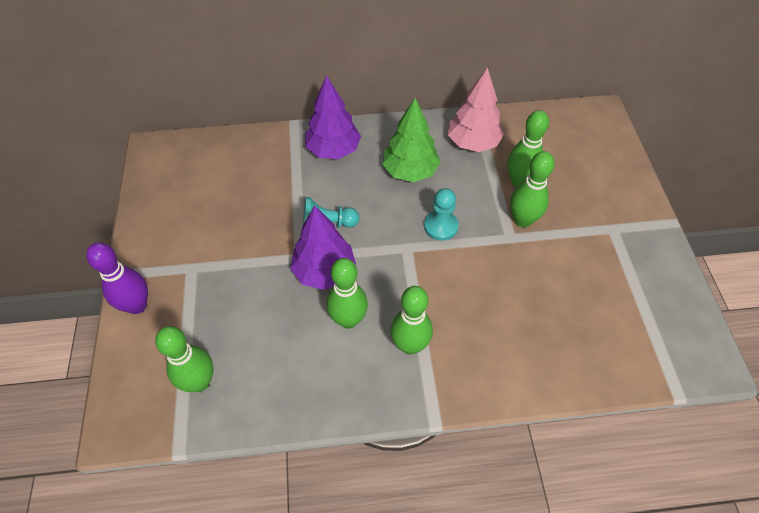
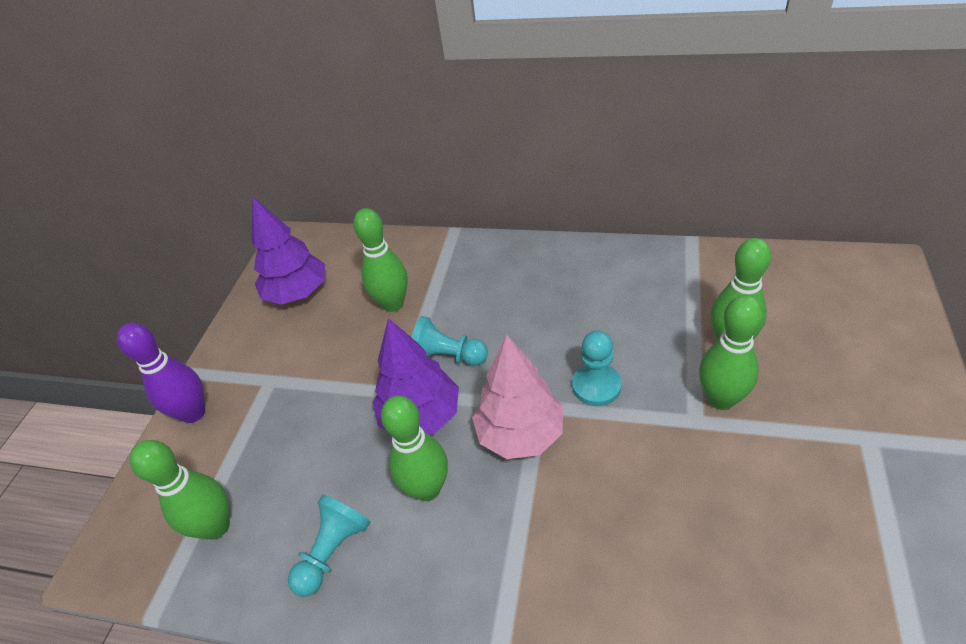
camera: 25 degrees right, 10 degrees down
(297, 376) = (333, 551): none -> turquoise pawn
(333, 150) = (488, 267): purple tree -> purple tree (298, 293)
(410, 171) = (577, 307): green tree -> none
(410, 345) = (497, 546): green bowling pin -> green bowling pin (393, 304)
(473, 143) = (676, 283): pink tree -> pink tree (520, 434)

